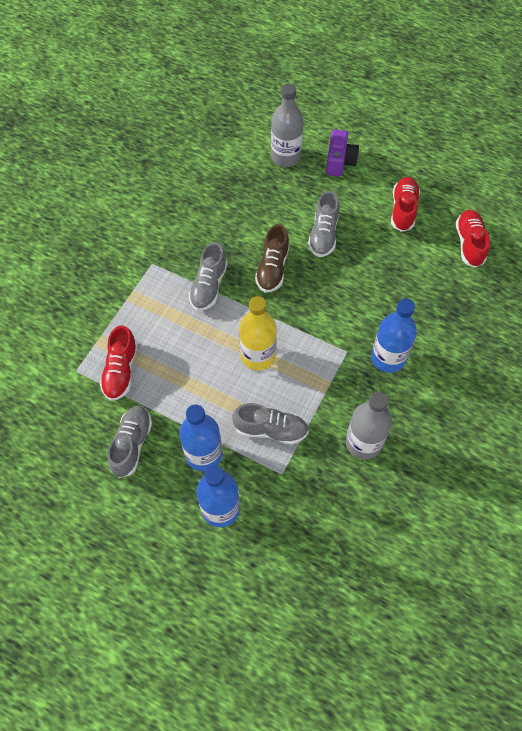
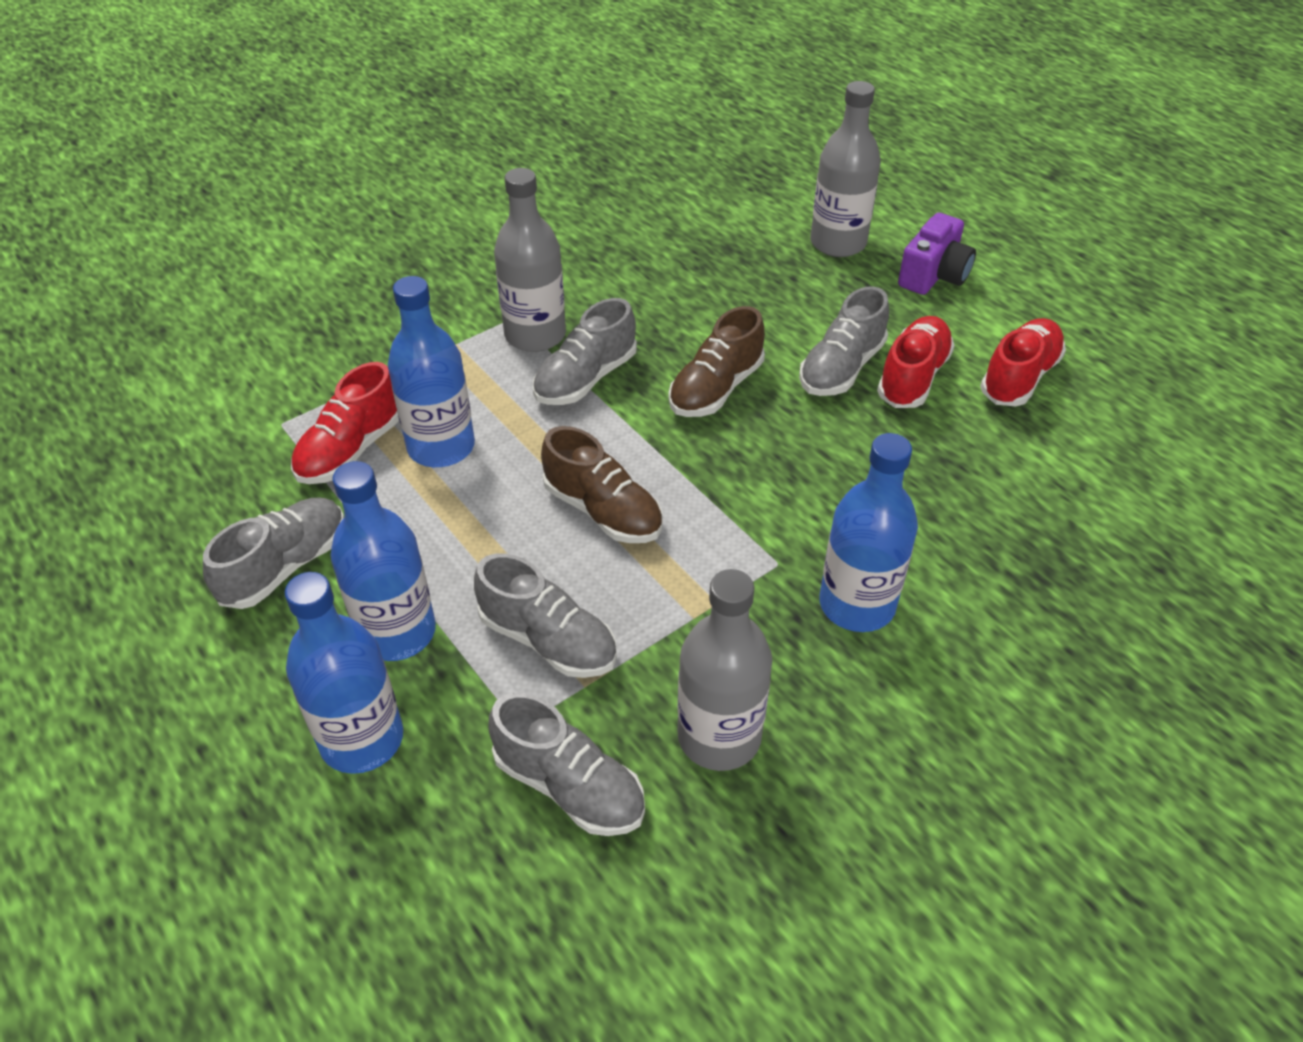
camera: 25 degrees right, 15 degrees down
(163, 352) = (441, 447): none -> blue bottle
(169, 270) = (535, 335): none -> grey bottle
(258, 356) = (603, 511): yellow bottle -> brown shoe
(316, 490) = (569, 785): none -> grey shoe
(469, 244) = (1132, 471): red shoe -> red shoe (912, 377)

